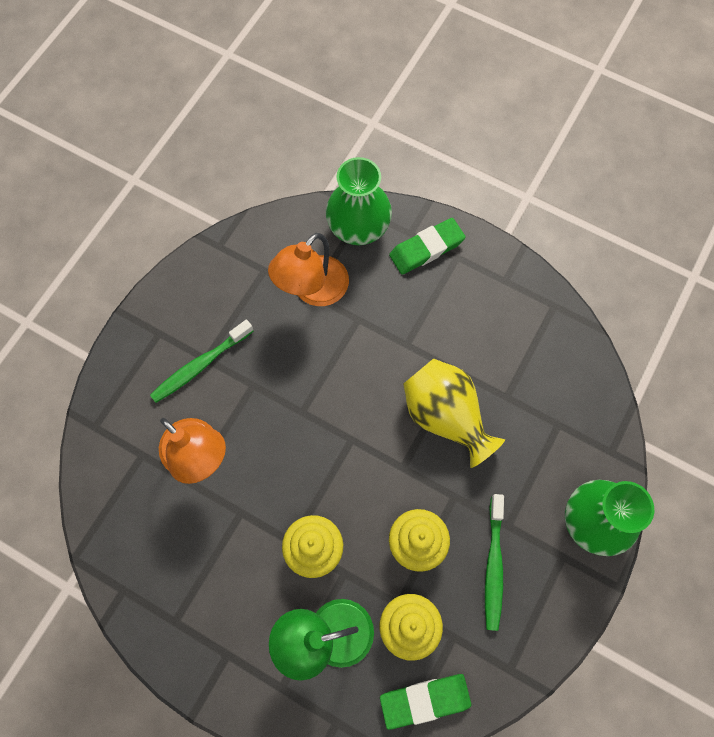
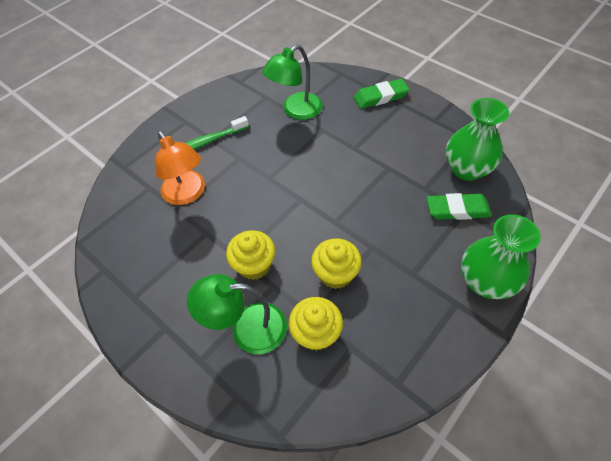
camera: 15 degrees right, 15 degrees down
(313, 290) = (296, 110): orange lamp -> green lamp
(358, 228) = (335, 82): green vase -> green vase (466, 169)
(425, 700) = (317, 394): green eraser -> green eraser (457, 210)
(445, 416) = (375, 194): yellow vase -> none
(493, 565) = (396, 300): green toothbrush -> none

